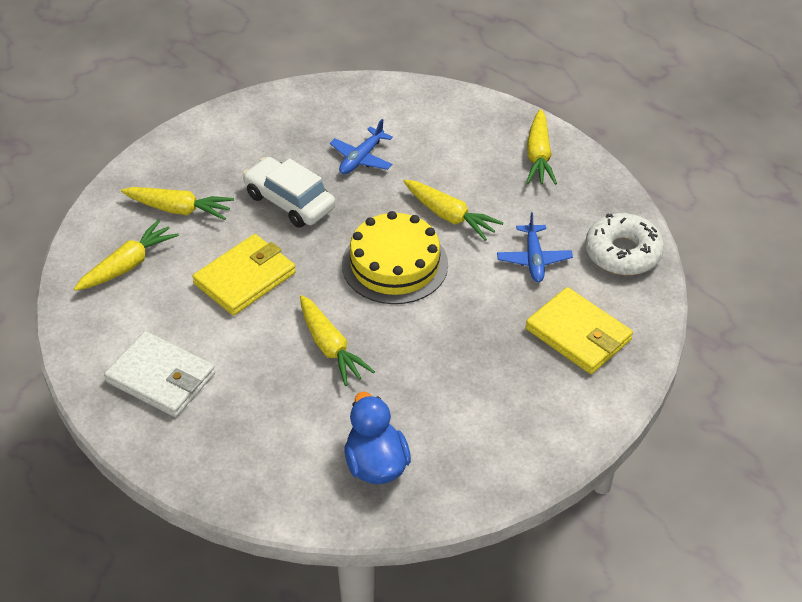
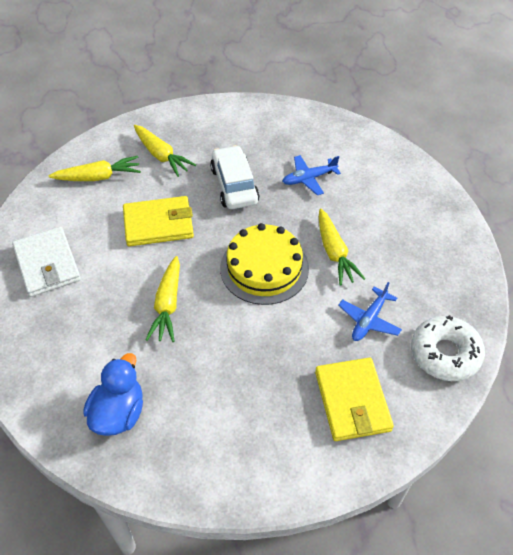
camera: 35 degrees right, 5 degrees up
(538, 156) = (441, 240): yellow carrot -> none

